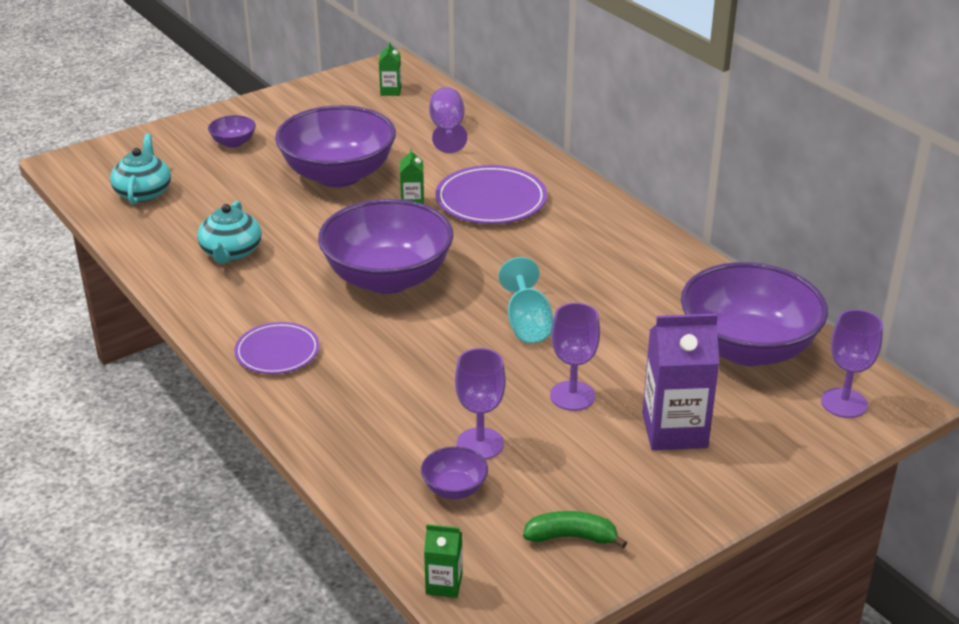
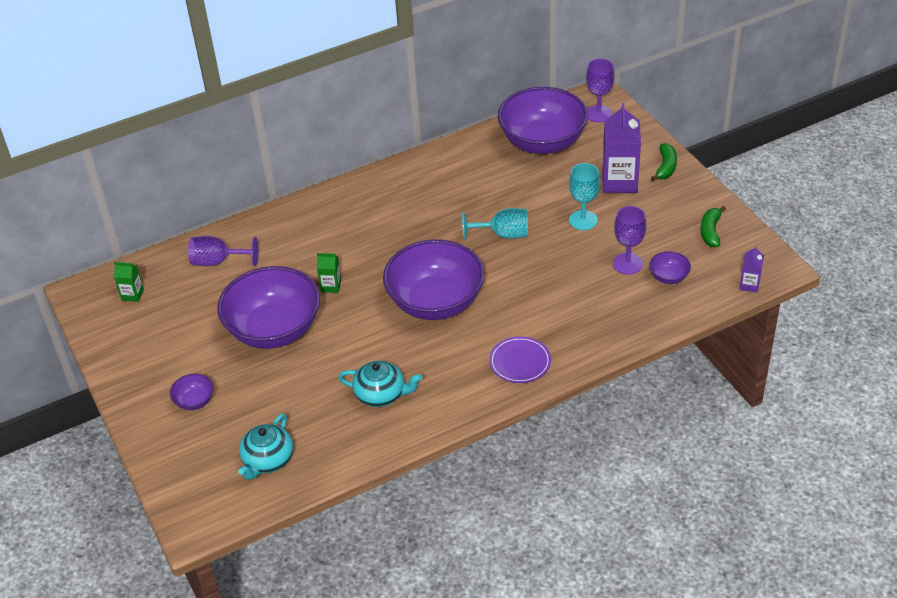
camera: 80 degrees left, 10 degrees up
(143, 192) = (267, 460): turquoise teapot -> turquoise teapot turned 75 degrees counterclockwise
(444, 584) = (749, 285): green carton -> purple carton
(491, 200) = (338, 242): purple plate -> none
(572, 396) = (583, 220): purple goblet -> turquoise goblet
(727, 482) = (665, 167): none -> green banana

